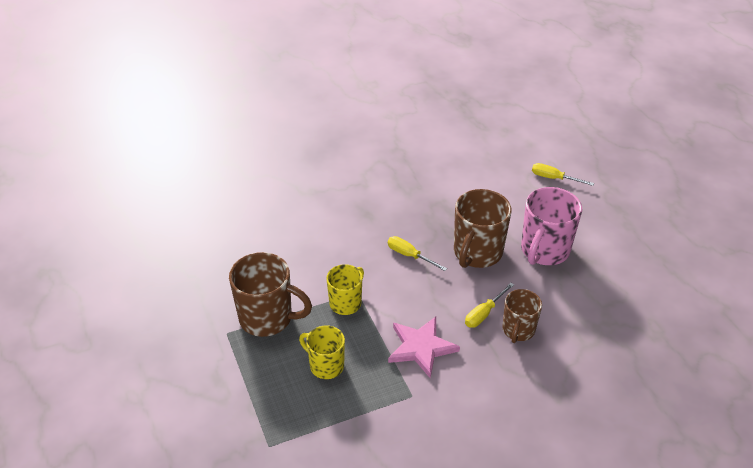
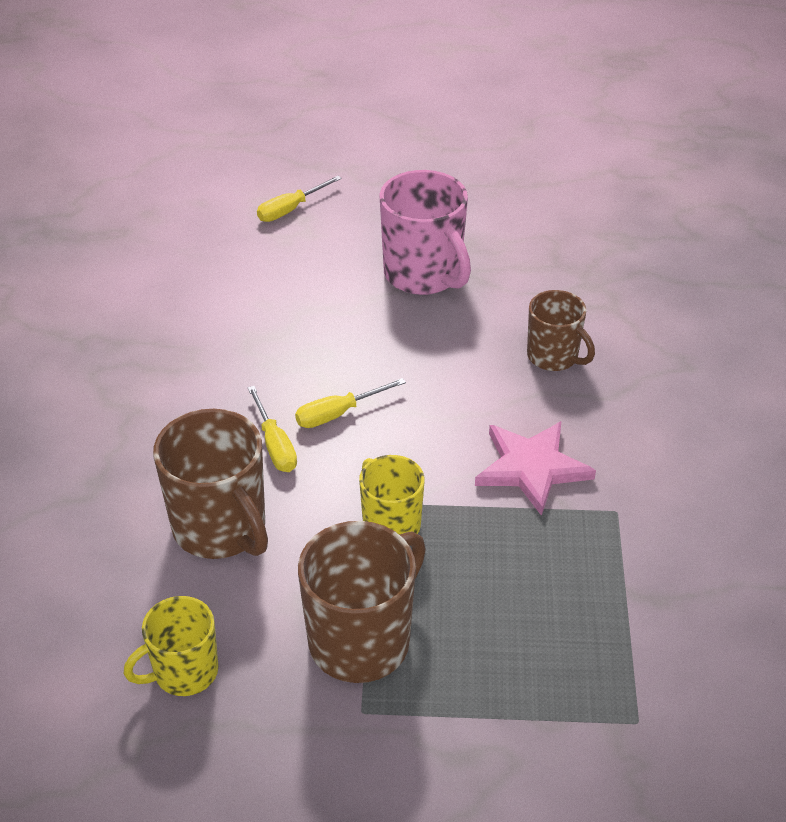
camera: 65 degrees left, 0 degrees up
(326, 365) = (508, 594): yellow mug -> yellow mug (184, 672)
(477, 253) = (383, 340): brown mug -> brown mug (221, 528)
(484, 313) = (504, 378): yellow screwdriver -> yellow screwdriver (275, 445)

